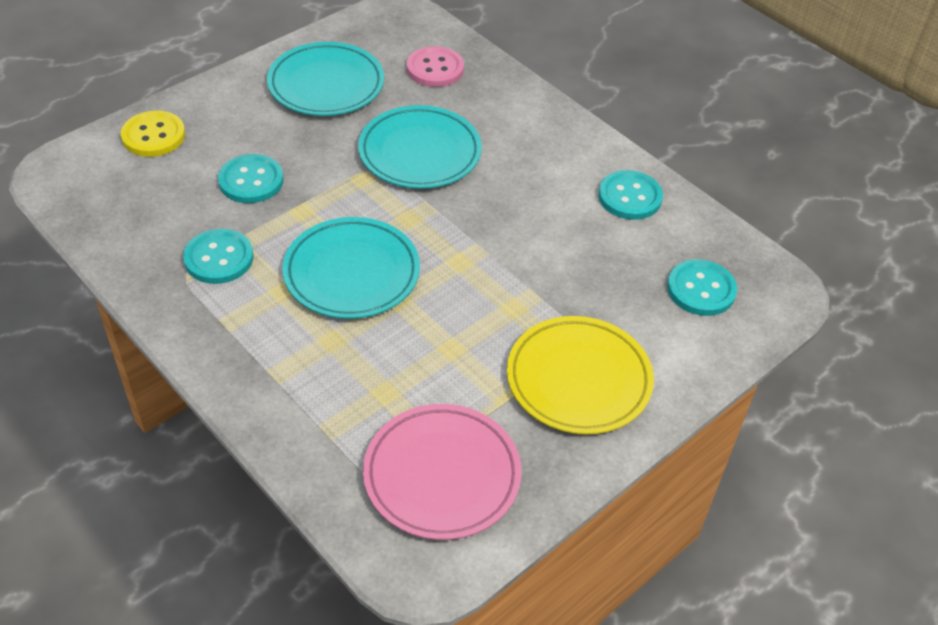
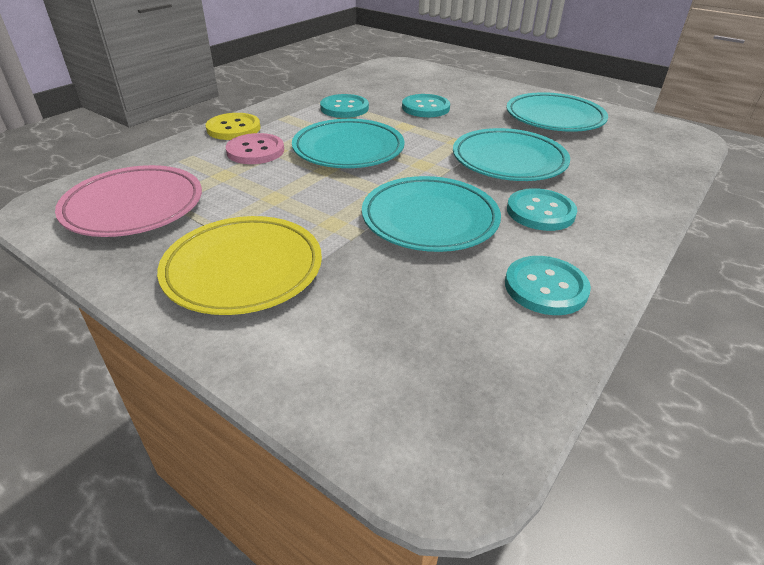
camera: 80 degrees right, 10 degrees down
(153, 136) = (447, 79): yellow button -> yellow button (233, 128)
(435, 69) = (629, 156): pink button -> pink button (255, 151)
(520, 238) = (430, 219): none -> turquoise plate
(701, 289) = (412, 362): turquoise button -> turquoise button (540, 212)

